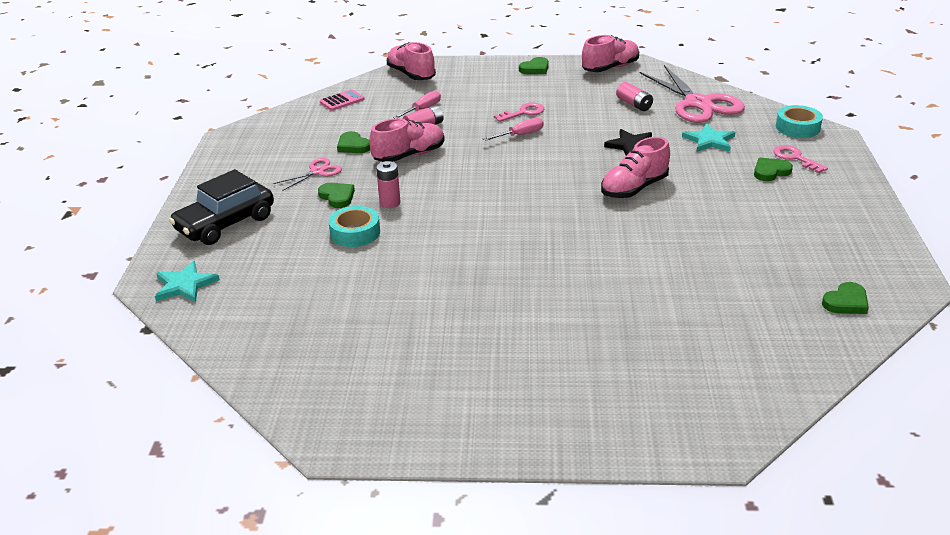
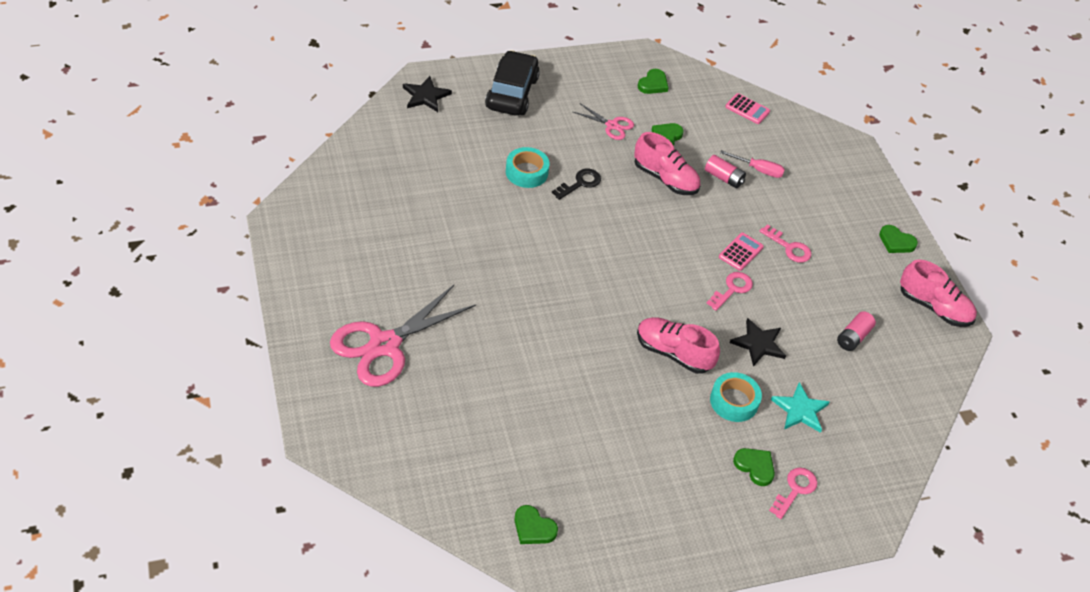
camera: 65 degrees right, 15 degrees up
(185, 285) = (425, 96): turquoise star -> black star
(225, 224) = (512, 93): black car -> black car turned 75 degrees clockwise
(337, 197) = (576, 148): green heart -> green heart (653, 84)
(390, 203) = (580, 183): pink battery -> black key
(411, 75) = (828, 146): pink shoe -> none
(520, 135) = (741, 252): pink screwdriver -> pink calculator
(564, 147) = (732, 289): none -> pink key
(698, 104) = (884, 395): pink scissors -> pink scissors (384, 345)
(797, 127) = (870, 492): turquoise tape -> turquoise tape (734, 401)

